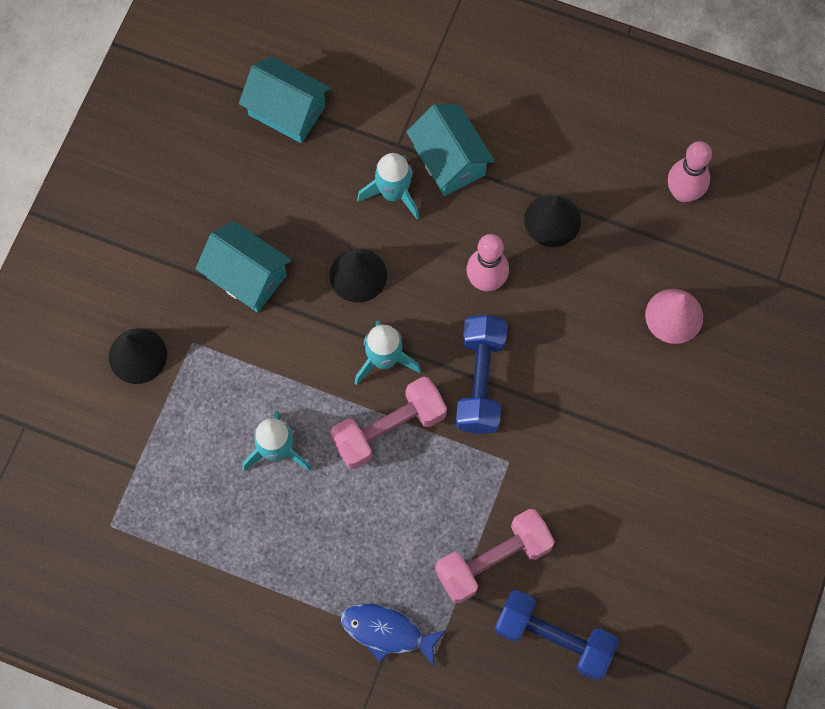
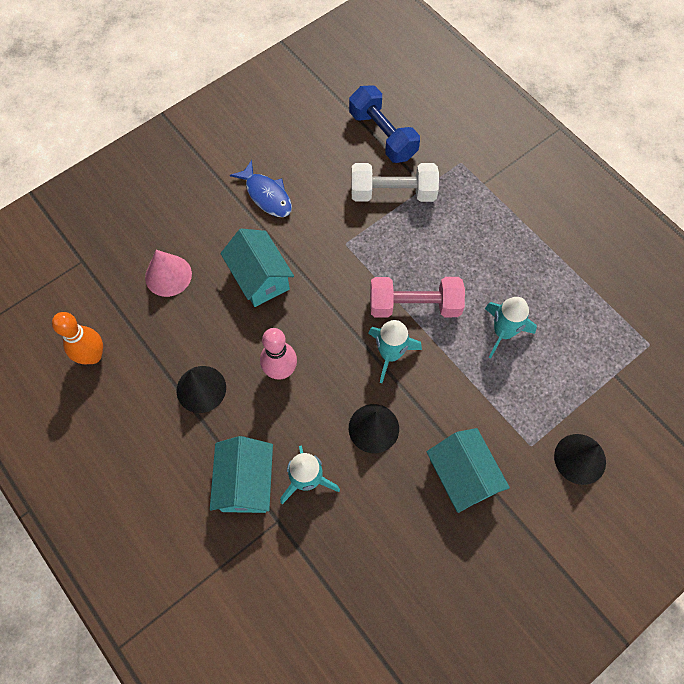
camera: 150 degrees left, 5 degrees down
(287, 111) = (352, 610): turquoise house -> turquoise house (260, 278)
(387, 632) = (485, 187): blue fish -> blue fish (266, 195)
(480, 381) = (330, 303): blue dumbbell -> none
(493, 560) = (393, 193): pink dumbbell -> white dumbbell
(683, 193) = (93, 356): pink bowling pin -> orange bowling pin

